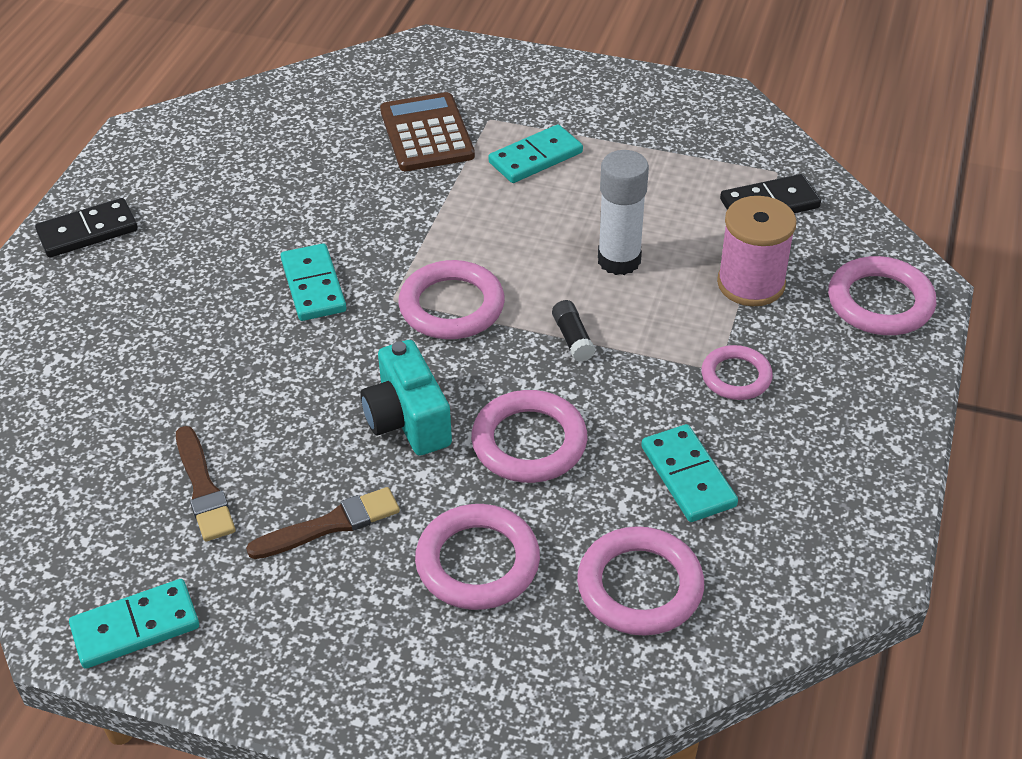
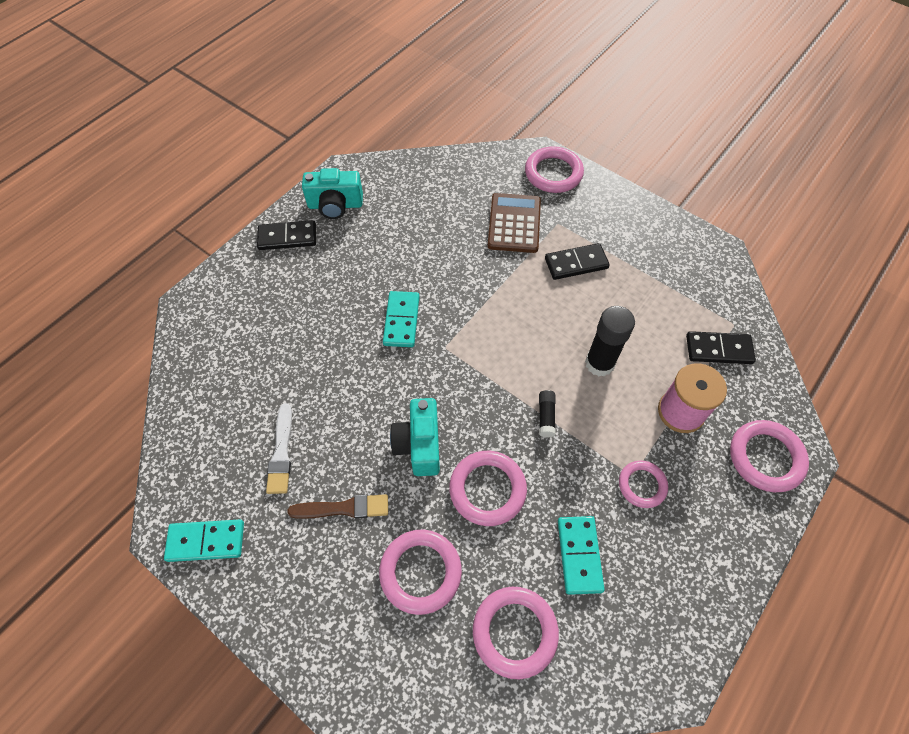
camera: 20 degrees right, 15 degrees up
(145, 175) = (335, 205): none -> turquoise camera
(203, 488) = (281, 452): brown brush -> white brush
(451, 306) = (479, 364): pink ring -> pink ring (553, 173)
(535, 157) = (576, 263): turquoise domino -> black domino
(619, 260) = (599, 363): white glue stick -> black glue stick

